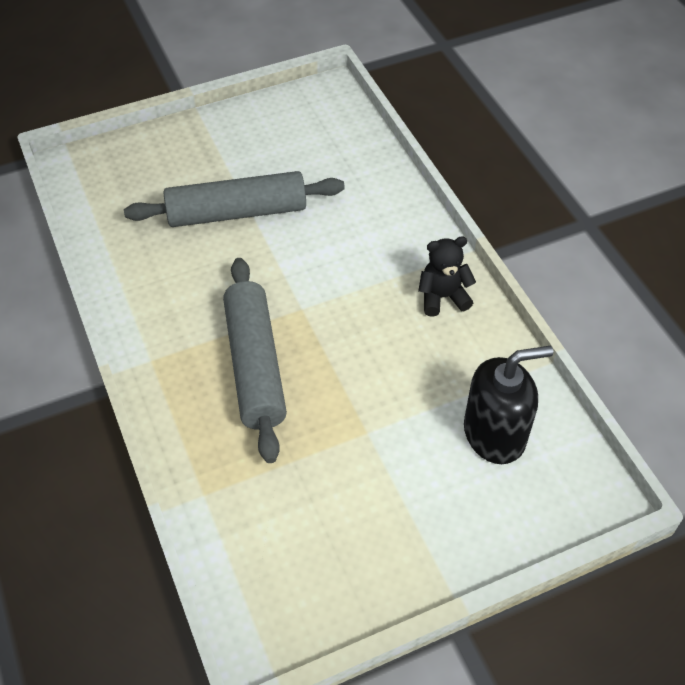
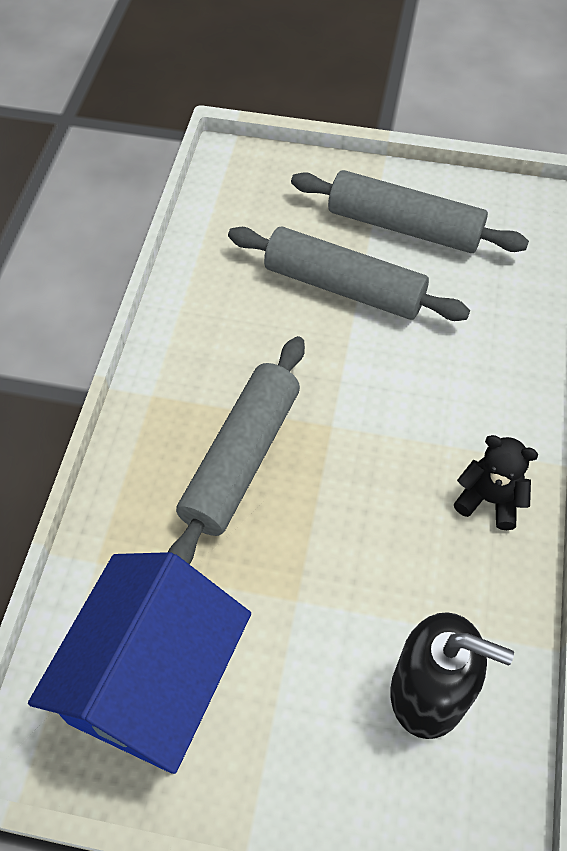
camera: 35 degrees right, 5 degrees up
(248, 150) = (404, 226): none -> grey rolling pin
(310, 543) = (154, 681): none -> blue house

